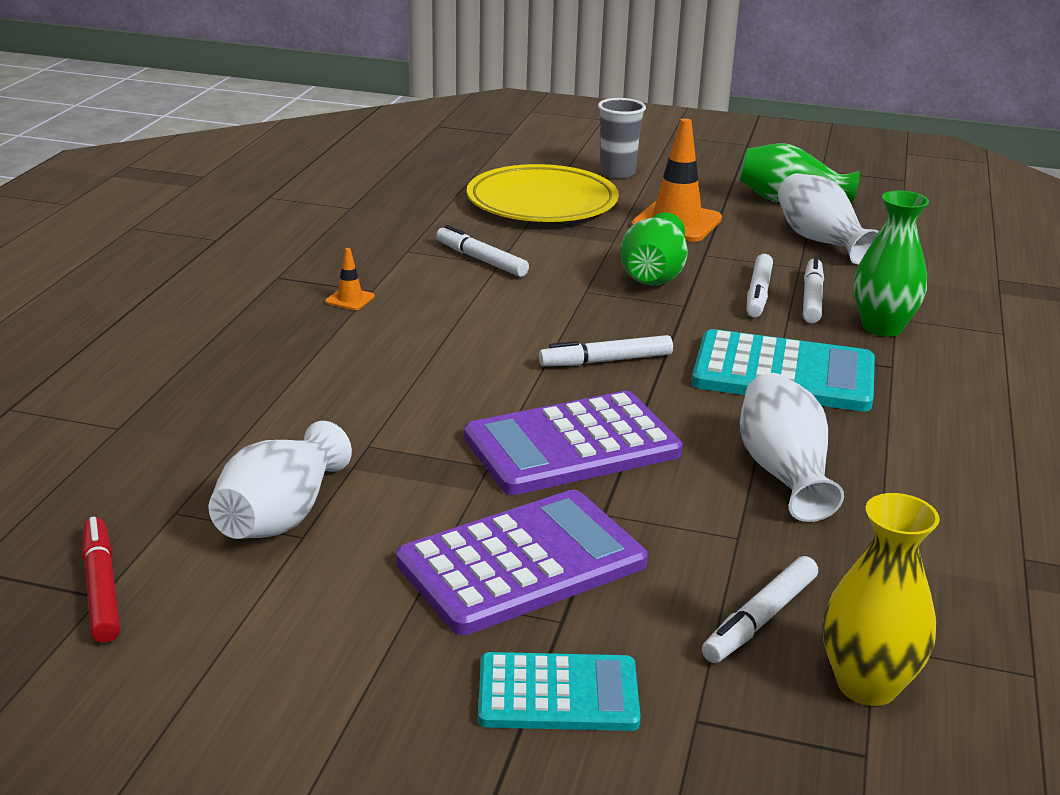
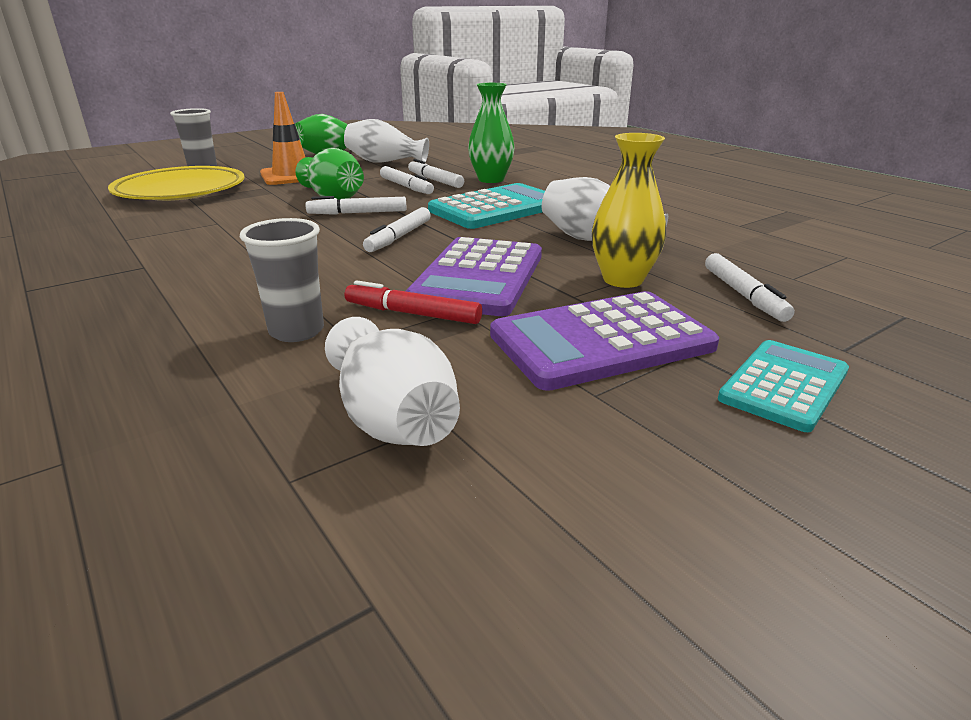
camera: 50 degrees left, 0 degrees up
(101, 588) = (357, 598): red marker -> red marker (412, 314)
(349, 299) = (134, 277): orange traffic cone -> none
(354, 413) = (296, 331): none -> grey cup
(481, 260) = (199, 225): white marker -> white marker (357, 213)
(521, 563) = (601, 341): purple calculator -> purple calculator turned 120 degrees counterclockwise
(867, 685) = (833, 292): yellow vase -> yellow vase (623, 280)

